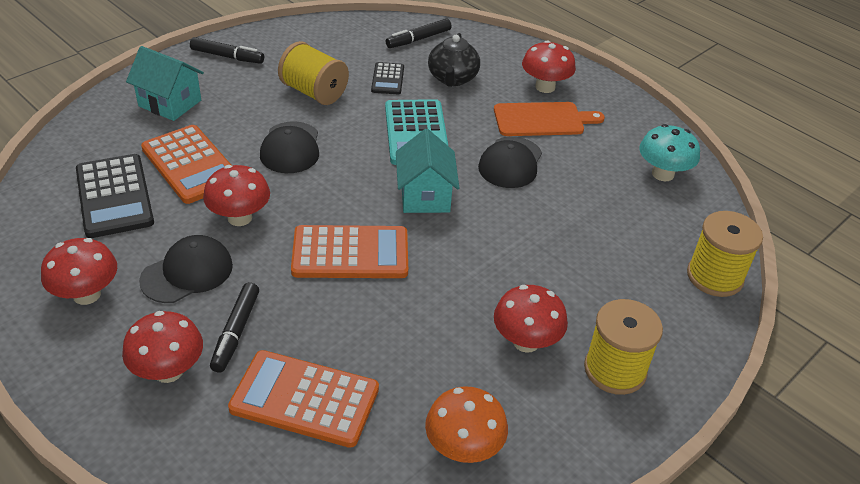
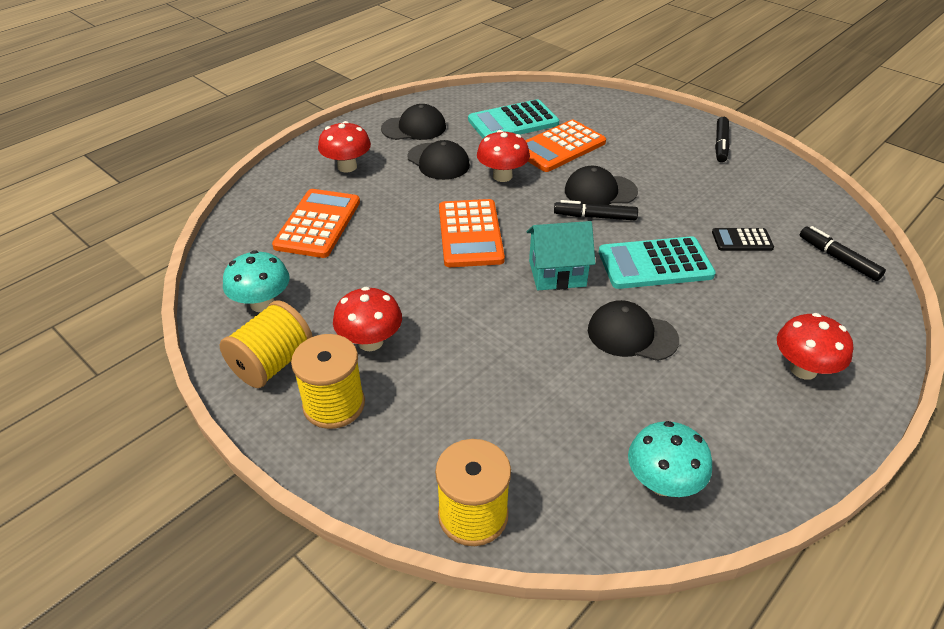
camera: 90 degrees right, 0 degrees up
(87, 294) = (414, 128): red mushroom -> black cap
(114, 196) = (513, 122): black calculator -> turquoise calculator
(170, 103) = (635, 127): turquoise house -> none
(236, 332) = (381, 188): black marker -> black marker (595, 217)
(314, 92) = (691, 196): yellow spool -> yellow spool (272, 363)
(452, 79) = (772, 287): black teapot -> none
(463, 448) = (262, 303): orange mushroom -> turquoise mushroom
(542, 120) = (728, 364): orange cutting board -> none

